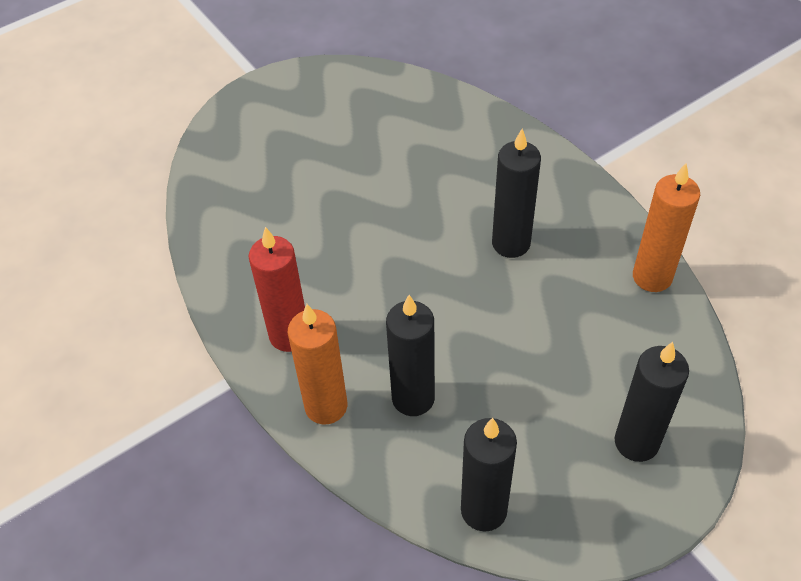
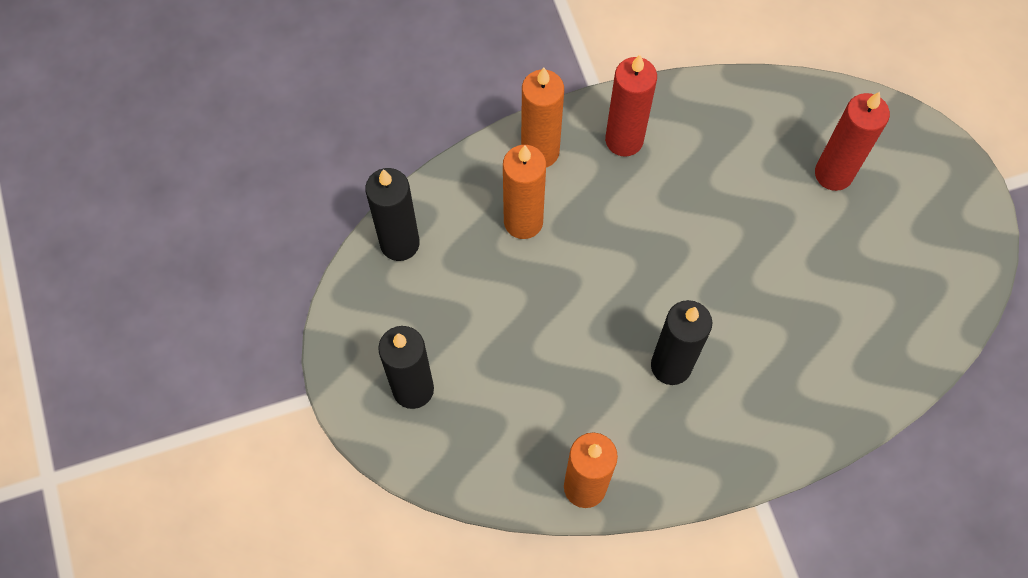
camera: 105 degrees right, 15 degrees up
(278, 172) = (833, 174): none -> red candle
(413, 398) = (523, 222): black candle -> orange candle

